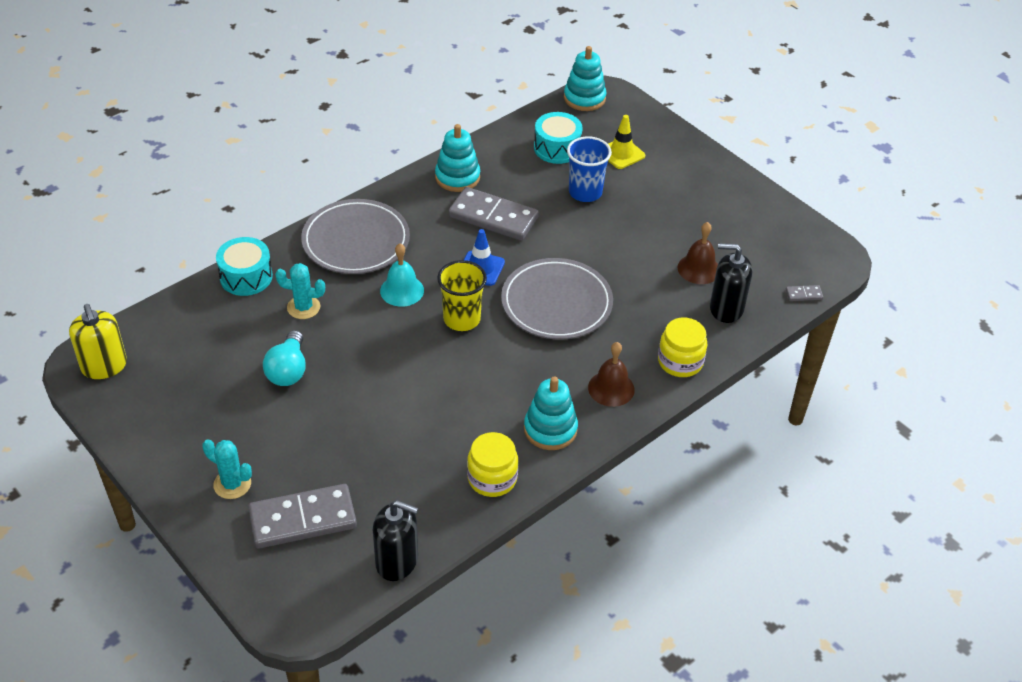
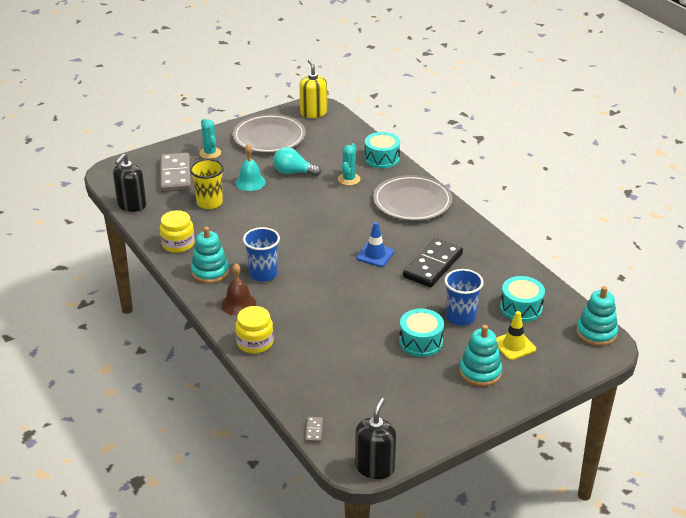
camera: 100 degrees right, 10 degrees down
(104, 366) = (313, 113): yellow soap dispenser -> yellow soap dispenser turned 90 degrees clockwise
(232, 484) = (210, 153): turquoise cactus -> turquoise cactus turned 60 degrees counterclockwise
(402, 290) = (358, 218): turquoise bell -> turquoise bell (250, 182)
(457, 177) = (482, 251): turquoise stacking toy -> turquoise stacking toy (480, 372)
(462, 319) = (324, 242): yellow cup -> yellow cup (209, 203)
(493, 217) = (433, 265): grey domino -> black domino
(543, 372) = (263, 274): none -> blue cup
(556, 303) = (331, 287): grey plate -> grey plate (269, 137)
(636, 221) = (420, 342): none -> turquoise drum
(698, 269) = (357, 370): brown bell -> none
(726, 308) = (307, 378): black soap dispenser -> black soap dispenser (375, 467)

